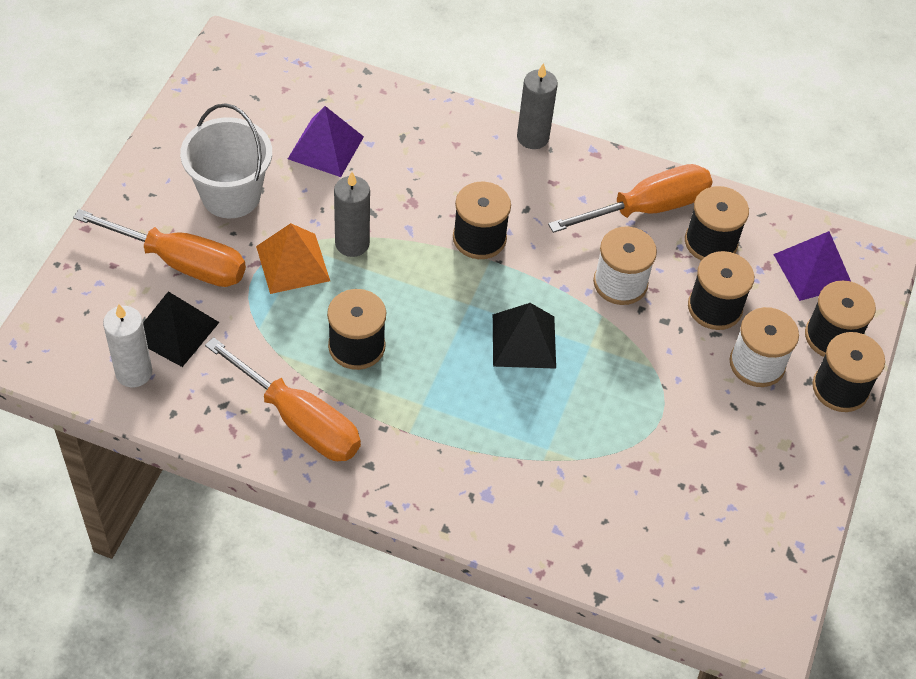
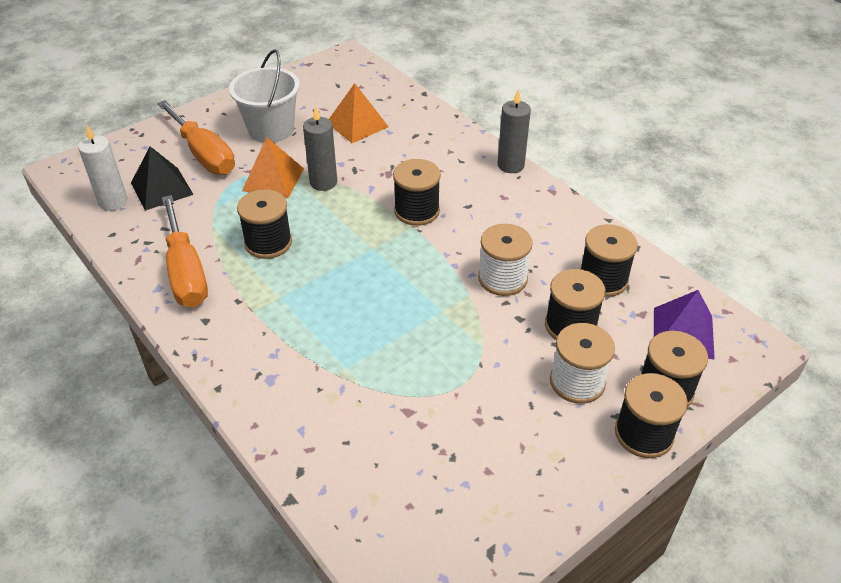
camera: 35 degrees right, 10 degrees down
(325, 147) = (357, 124): purple pyramid -> orange pyramid
(523, 341) = (392, 287): black pyramid -> none
(647, 208) = (566, 238): orange screwdriver -> none

